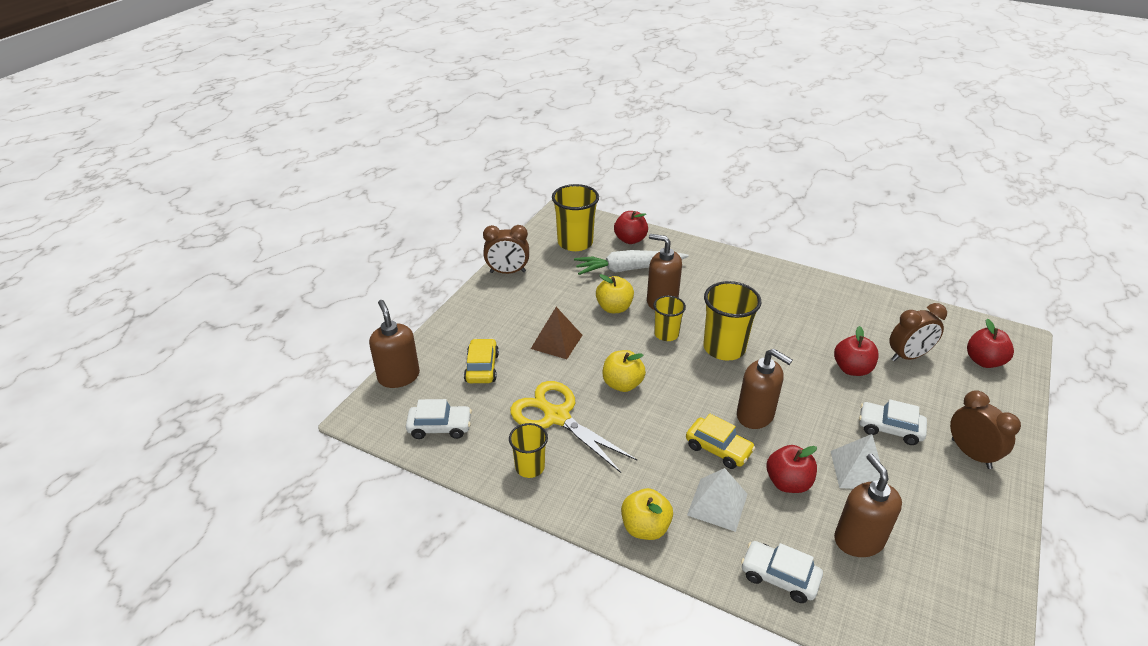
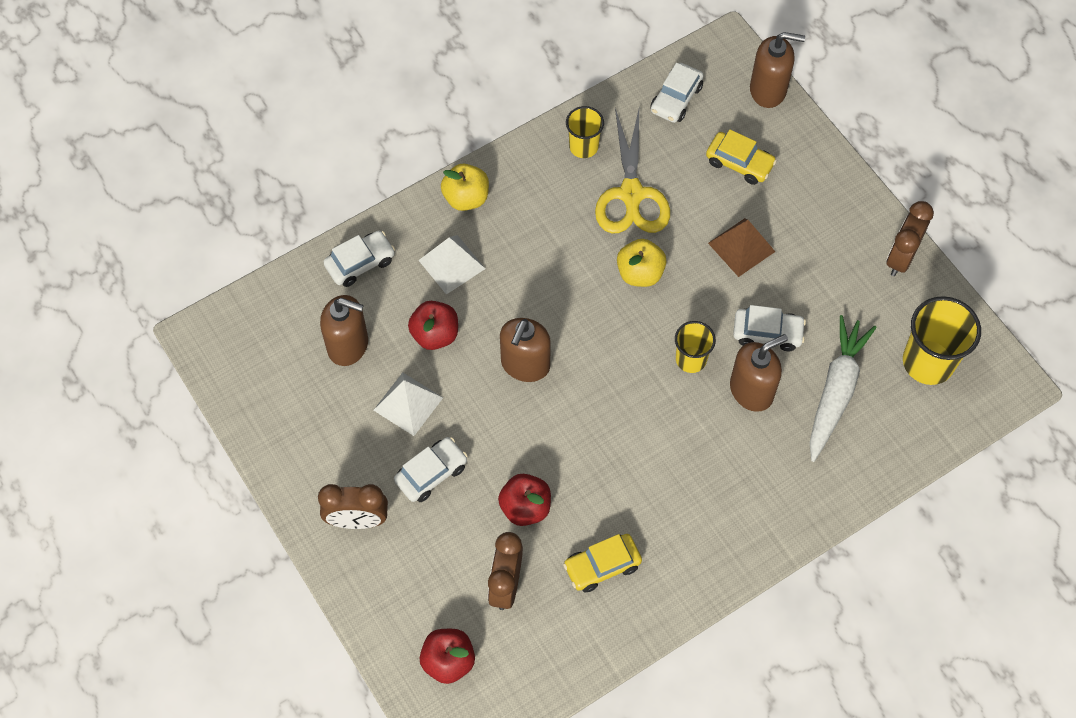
camera: 120 degrees right, 25 degrees up
(556, 416) = (631, 195): yellow scissors -> yellow scissors turned 105 degrees clockwise
(614, 308) = (767, 333): yellow apple -> white car
(630, 239) = (901, 431): red apple -> none
(718, 449) = (507, 304): yellow car -> yellow car (602, 566)
(724, 348) = (634, 402): yellow cup -> none
(755, 415) = (525, 365): brown soap dispenser -> brown soap dispenser turned 45 degrees counterclockwise

